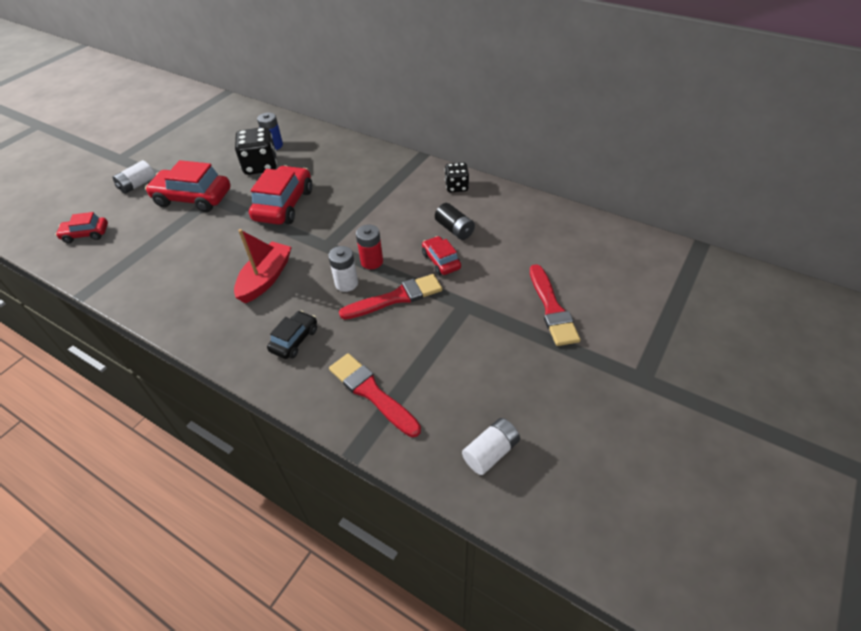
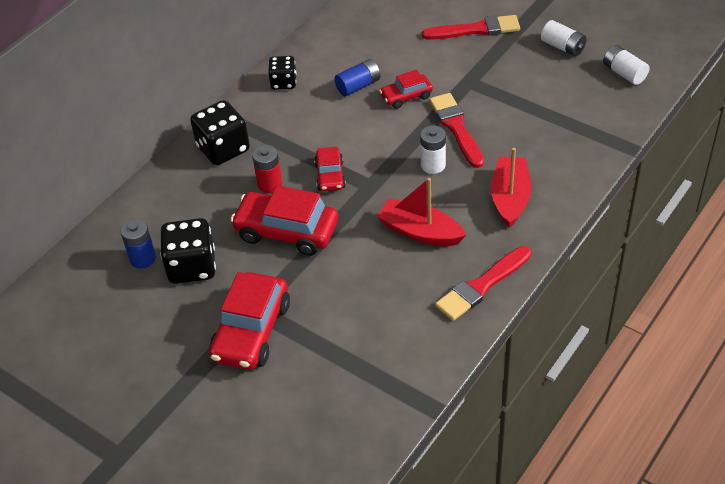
camera: 85 degrees left, 0 degrees up
(86, 234) = (311, 442): red car -> red car (330, 176)
(137, 185) = (202, 408): white battery -> white battery (563, 47)
(294, 340) = (510, 198): black car -> red boat
(371, 392) = (571, 140): red brush -> red brush (481, 286)
(372, 261) = (401, 147): red battery -> red battery (270, 184)
(377, 165) = (223, 149): none -> black dice
(454, 229) = (358, 86): black battery -> blue battery

